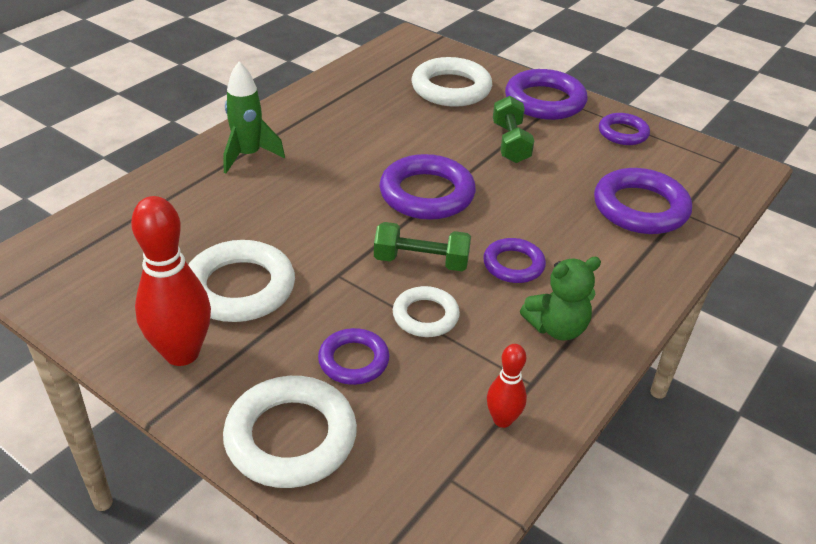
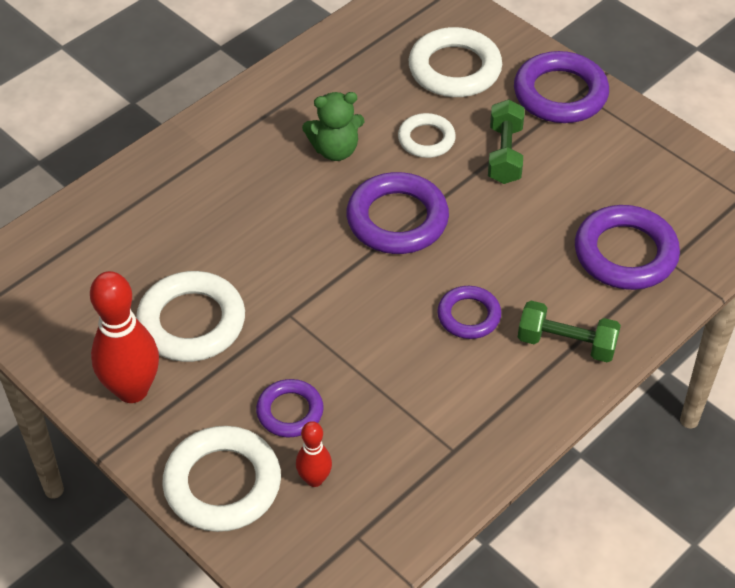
camera: 10 degrees right, 10 degrees up
(248, 155) = (215, 155): green rocket -> none
(421, 261) = (375, 305): green dumbbell -> green dumbbell (566, 344)
(425, 316) = (367, 369): white ring -> white ring (426, 139)
(502, 420) = (417, 485): red bowling pin -> red bowling pin (314, 479)
(557, 328) = (494, 393): green teddy bear -> green teddy bear (335, 150)
(623, 133) = (638, 147): purple ring -> none

